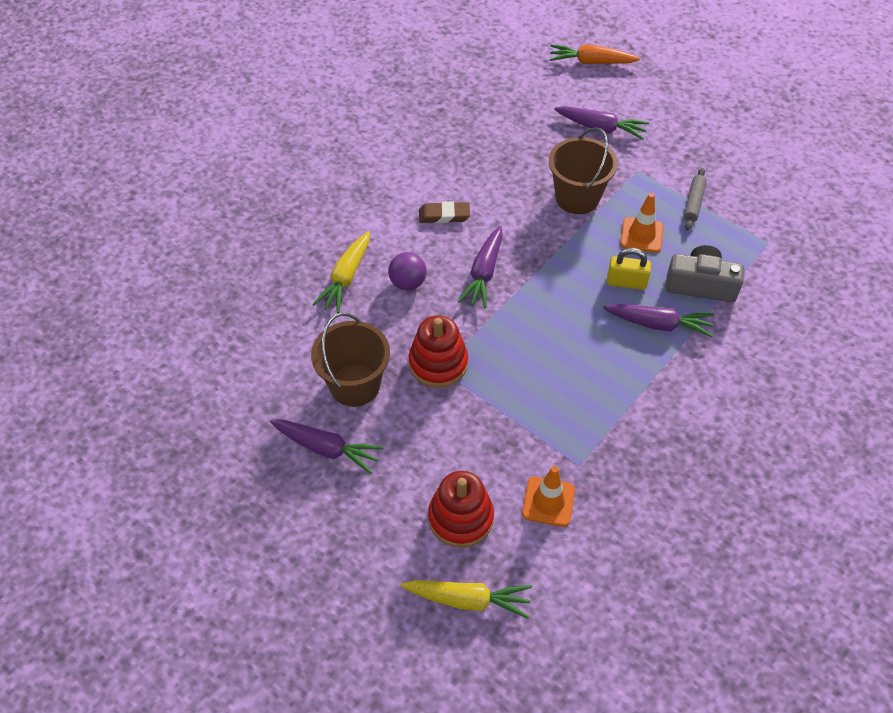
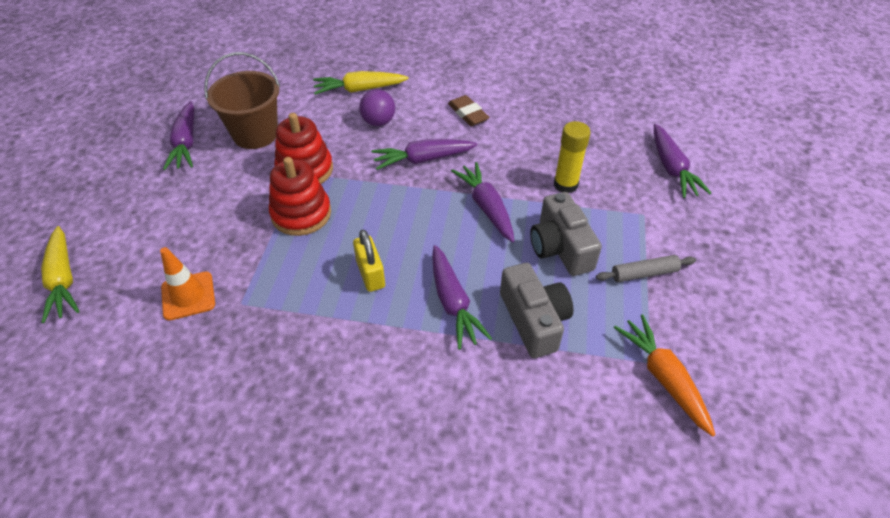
camera: 60 degrees right, 5 degrees down
(460, 518) = (148, 243): red stacking toy -> red stacking toy (301, 214)
(570, 258) = (486, 207): none -> purple carrot
(577, 197) = (565, 184): brown bucket -> yellow glue stick
(591, 62) = (750, 131): orange carrot -> orange carrot (663, 377)
(626, 282) = (489, 258): yellow padlock -> yellow padlock (370, 274)
(641, 235) = (560, 247): orange traffic cone -> grey camera

